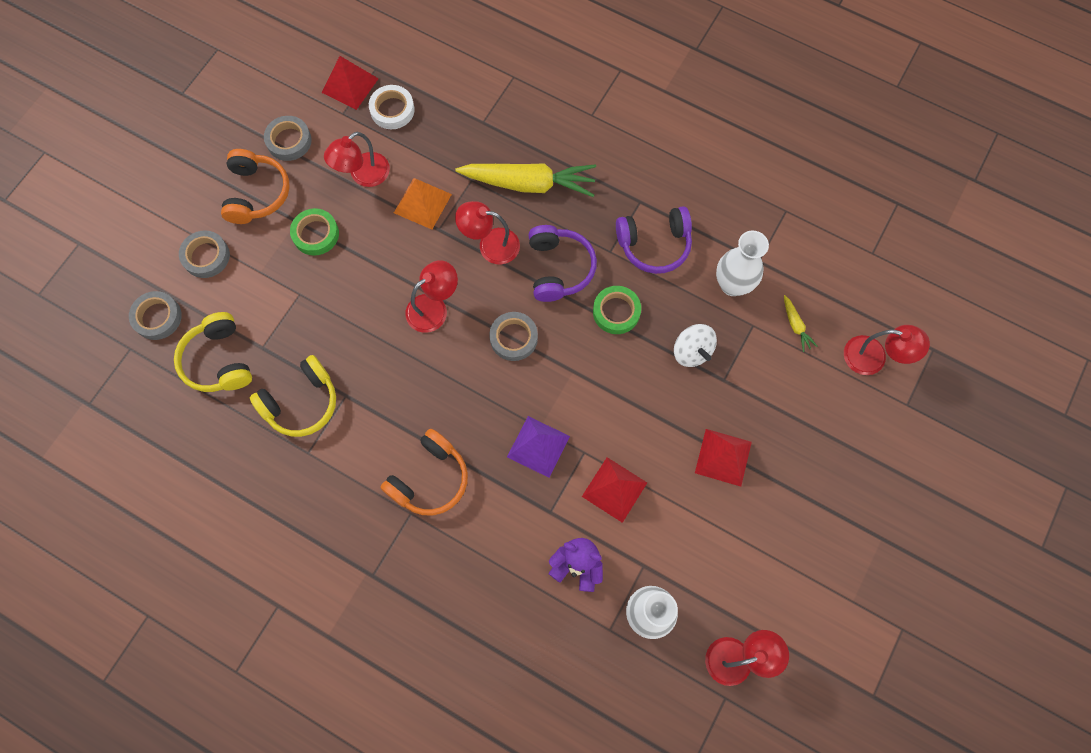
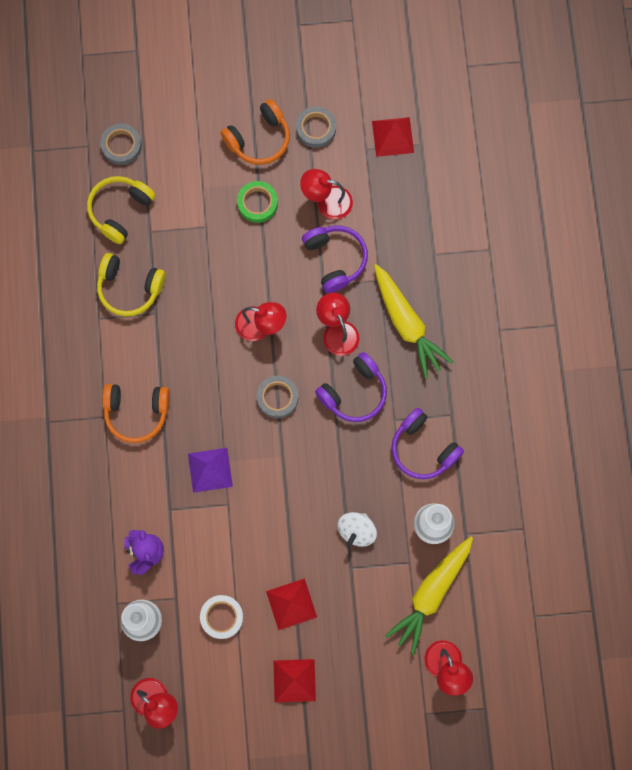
camera: 55 degrees right, 5 degrees up
(206, 256) = (187, 142): grey tape -> none
(392, 110) = (395, 182): white tape -> white tape (222, 617)
(422, 203) = (335, 259): orange pyramid -> purple headphones
(614, 489) = (215, 543): red pyramid -> red pyramid (294, 680)
(616, 312) = (349, 456): green tape -> none
(795, 325) = (431, 594): yellow carrot -> yellow carrot, size x2.38

